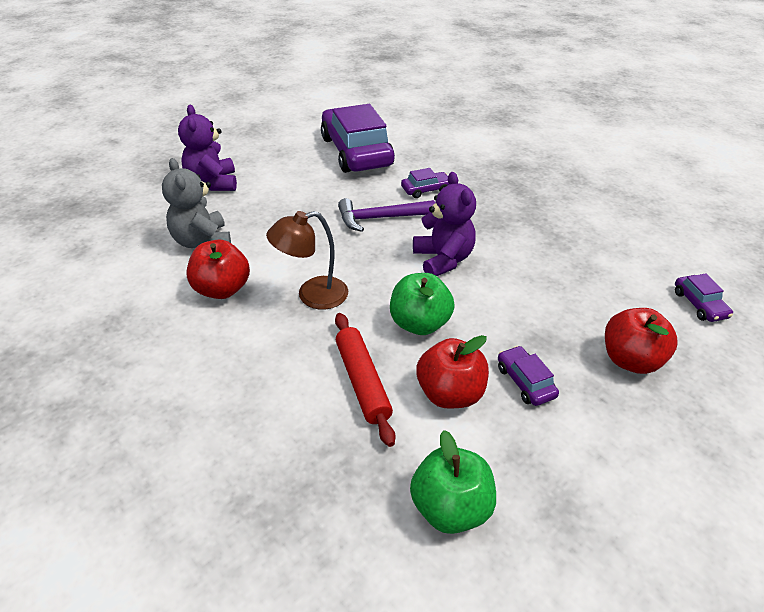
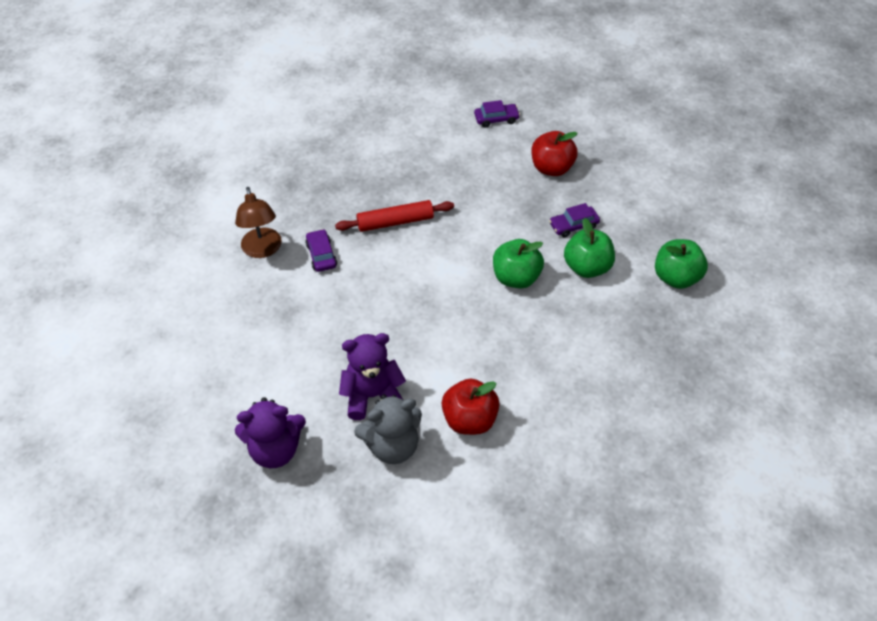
camera: 85 degrees left, 10 degrees up
(312, 295) = (480, 349): brown lamp -> brown lamp (263, 250)
(356, 152) = (231, 309): purple car -> none
(362, 382) = (578, 317): red rolling pin -> red rolling pin (395, 222)
(380, 218) = (367, 294): purple hammer -> none
(443, 260) = (436, 254): purple teddy bear -> purple teddy bear (372, 395)
(450, 394) = (586, 267): red apple -> green apple

